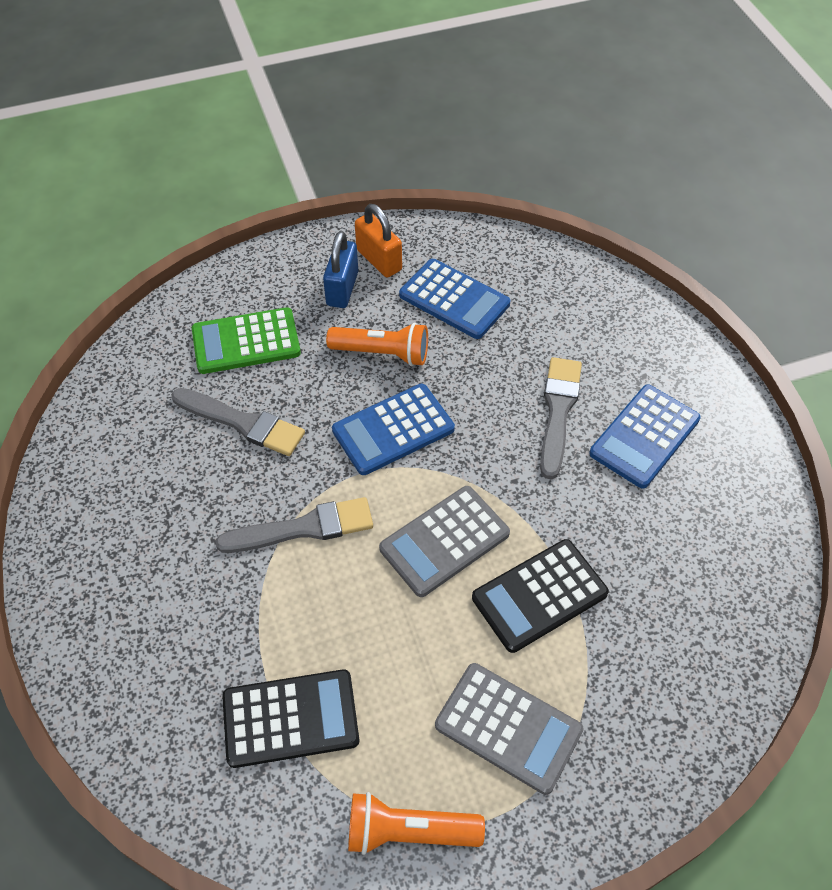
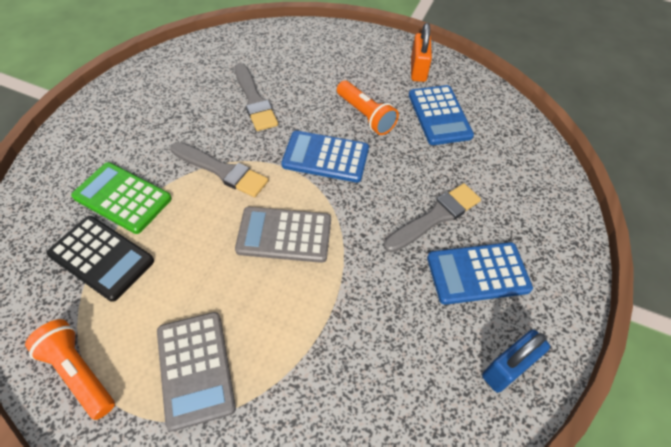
camera: 40 degrees right, 0 degrees up
(246, 341) = (301, 65): green calculator -> green calculator (122, 198)
(342, 289) = (381, 71): blue padlock -> blue padlock (507, 368)
(539, 595) = (302, 310): black calculator -> none

